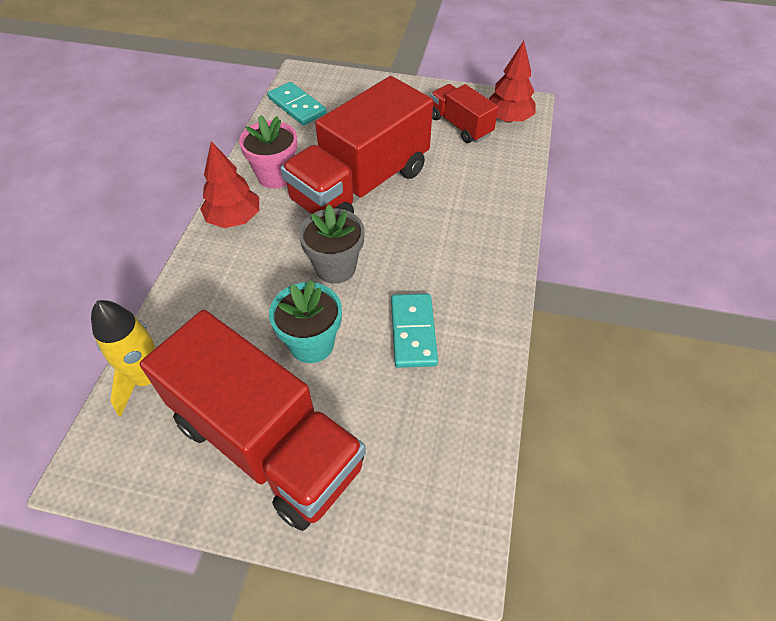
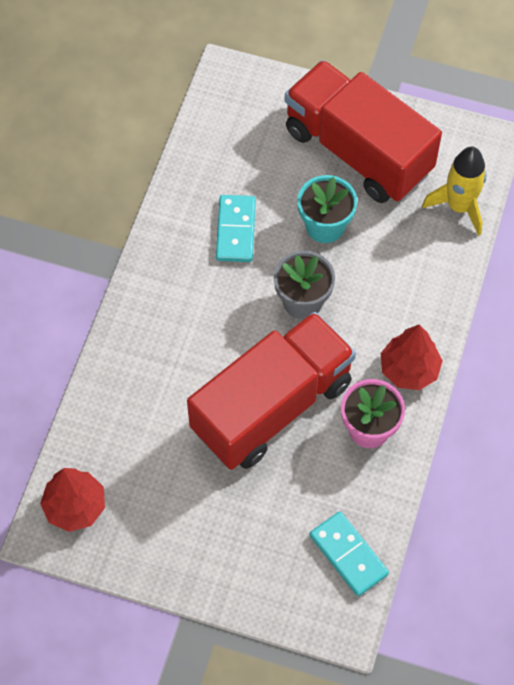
camera: 175 degrees left, 10 degrees up
(460, 126) = (139, 498): red truck -> none

